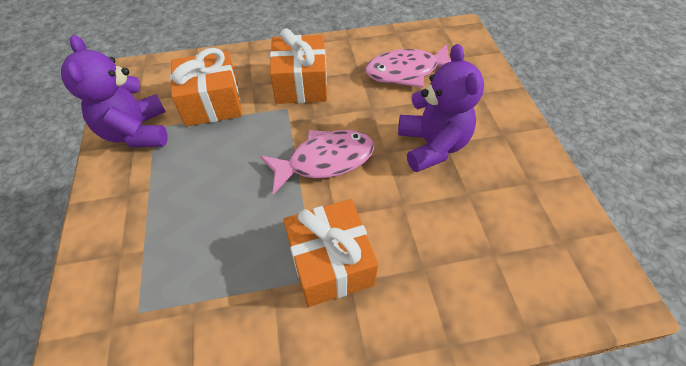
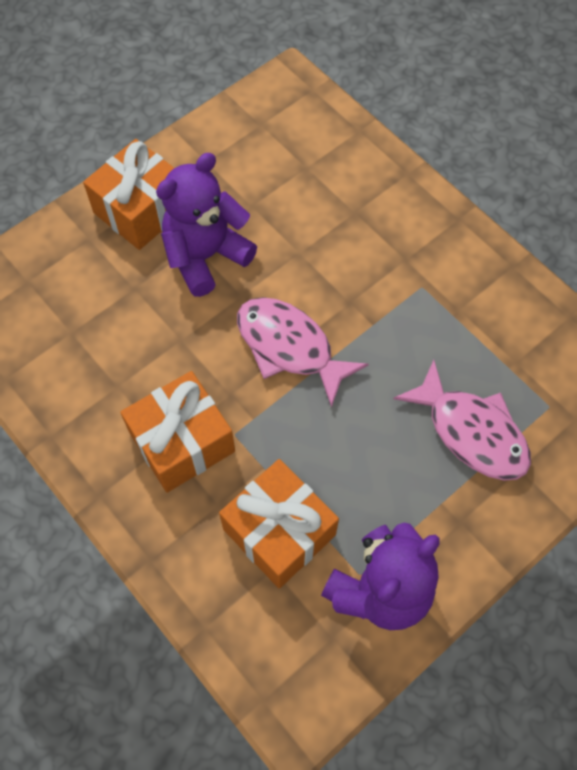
camera: 120 degrees left, 10 degrees up
(330, 263) = (400, 282): orange gift -> orange gift (141, 210)
(407, 72) = (90, 329): pink fish -> pink fish (471, 432)

